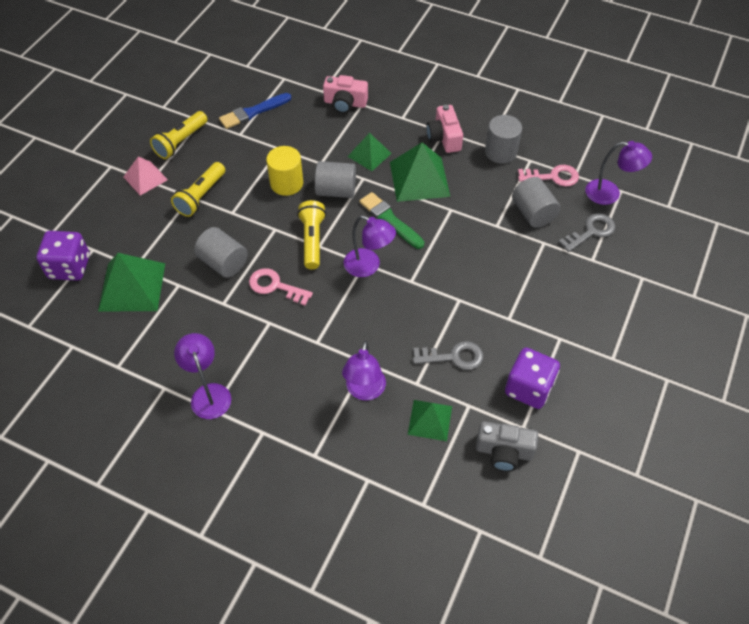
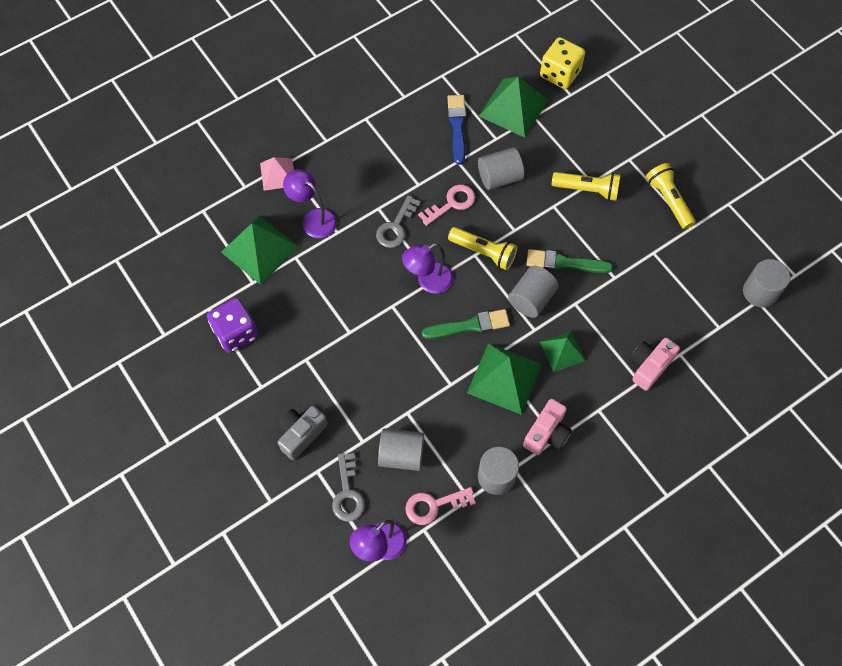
camera: 120 degrees right, 10 degrees up
(69, 267) = (560, 74): purple dice -> yellow dice
(145, 178) = (634, 157): pink pyramid -> pink pyramid (278, 174)
(201, 196) = (587, 190): yellow flashlight -> yellow flashlight turned 135 degrees clockwise
(208, 393) = (380, 121): purple lamp -> none
(237, 67) = (760, 292): none -> grey cylinder
(253, 112) = (679, 276): blue brush -> blue brush (457, 126)
(286, 183) = (564, 263): yellow cylinder -> green brush
(430, 420) = (260, 249): green pyramid -> green pyramid, size x1.64
(444, 138) = (547, 433): pink camera -> pink camera turned 105 degrees clockwise
(453, 357) = (300, 296): grey key -> grey key (396, 226)
(504, 452) = (200, 283): grey camera -> grey camera (301, 434)
(553, 177) = (434, 505): pink key -> pink key turned 45 degrees clockwise

